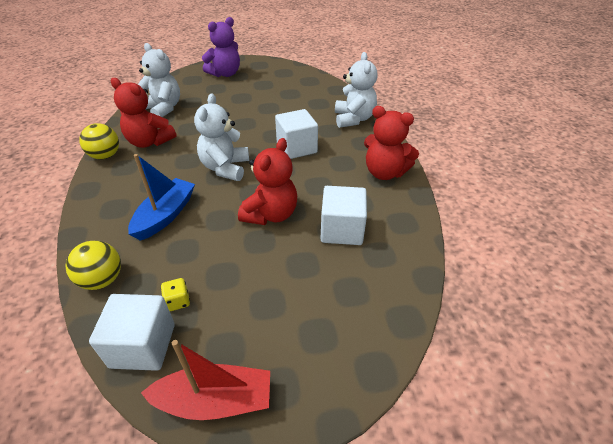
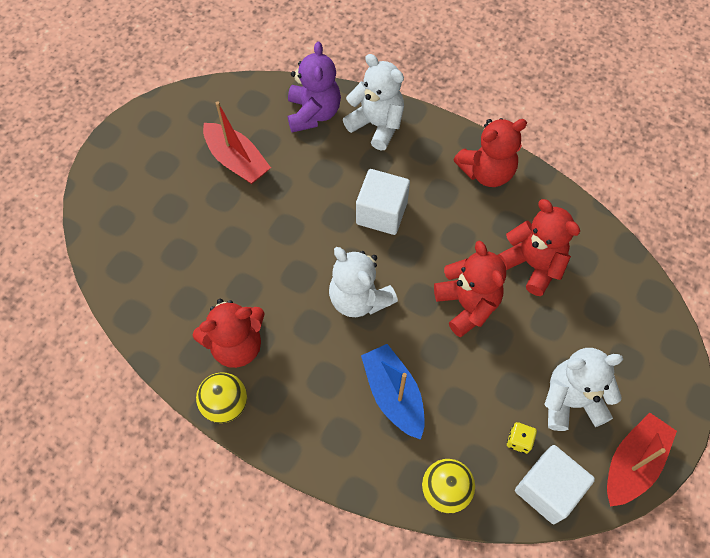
camera: 50 degrees left, 20 degrees up
(163, 108) = (167, 292): white teddy bear -> white teddy bear (571, 401)
(225, 74) = (140, 175): purple teddy bear -> purple teddy bear (313, 113)
(268, 92) = (237, 161): none -> red boat
(342, 230) = (533, 264): white cube -> red teddy bear

